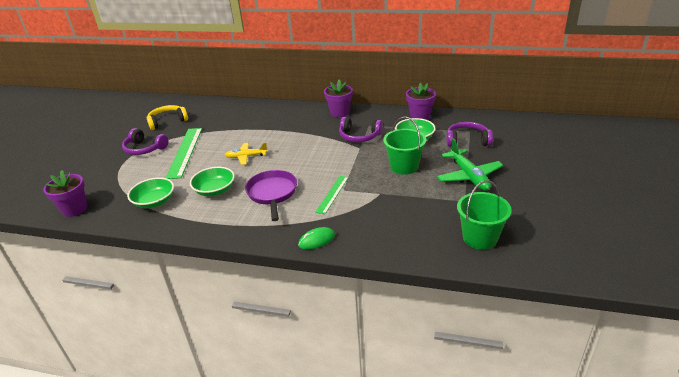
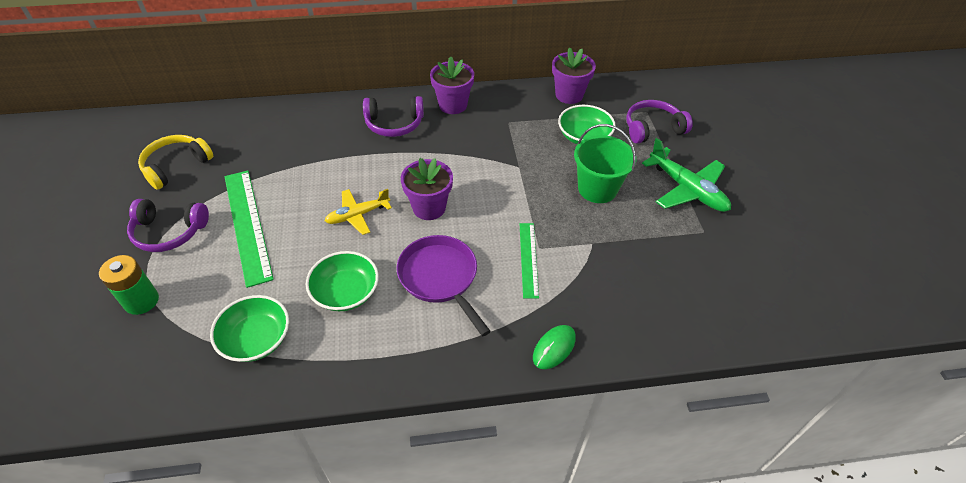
camera: 25 degrees left, 15 degrees up
(74, 209) = (114, 390): purple flower pot -> purple flower pot (429, 208)
(112, 175) = (141, 301): none -> green battery
(359, 136) = (506, 145): purple headphones -> purple headphones (394, 124)
(480, 238) = (754, 289): green bucket -> none

